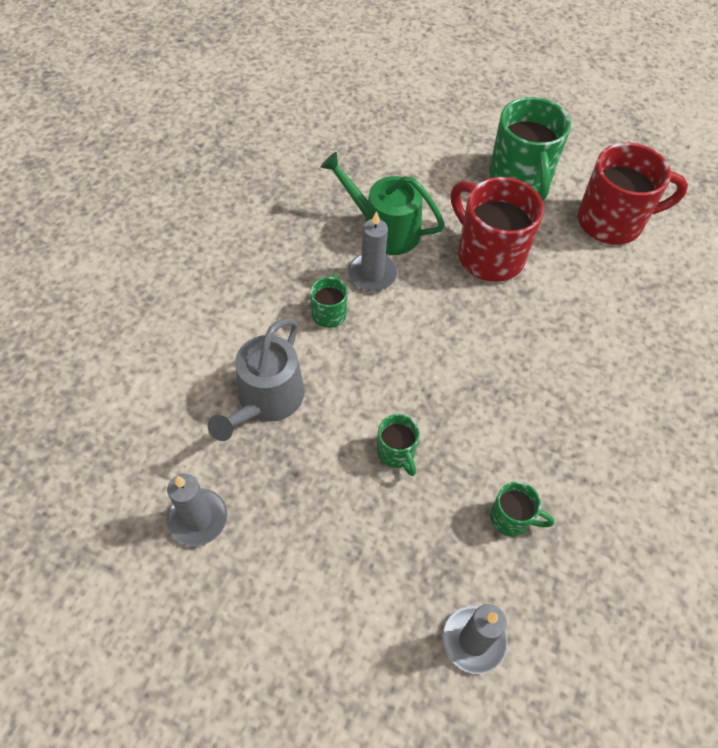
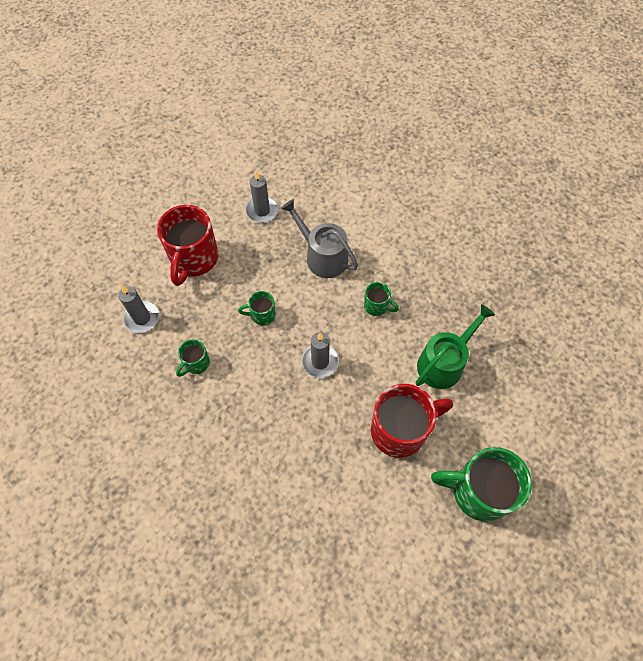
camera: 110 degrees right, 5 degrees up
(372, 274) = (403, 342): grey candle -> grey candle (320, 361)
(612, 222) = (411, 552): red mug -> red mug (194, 260)

